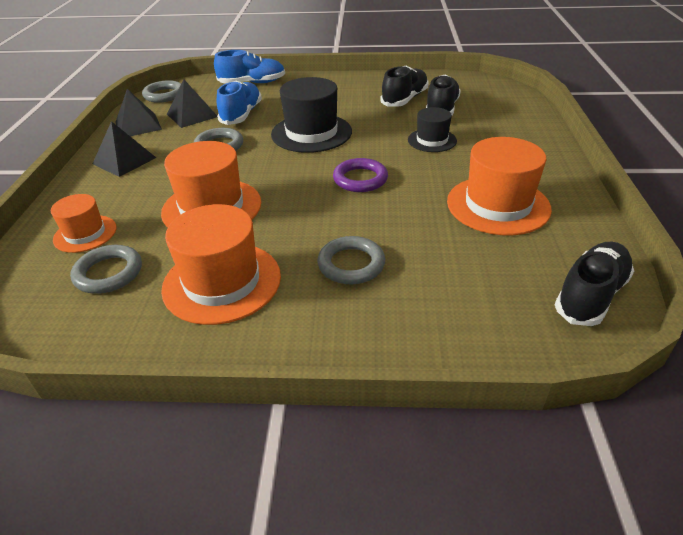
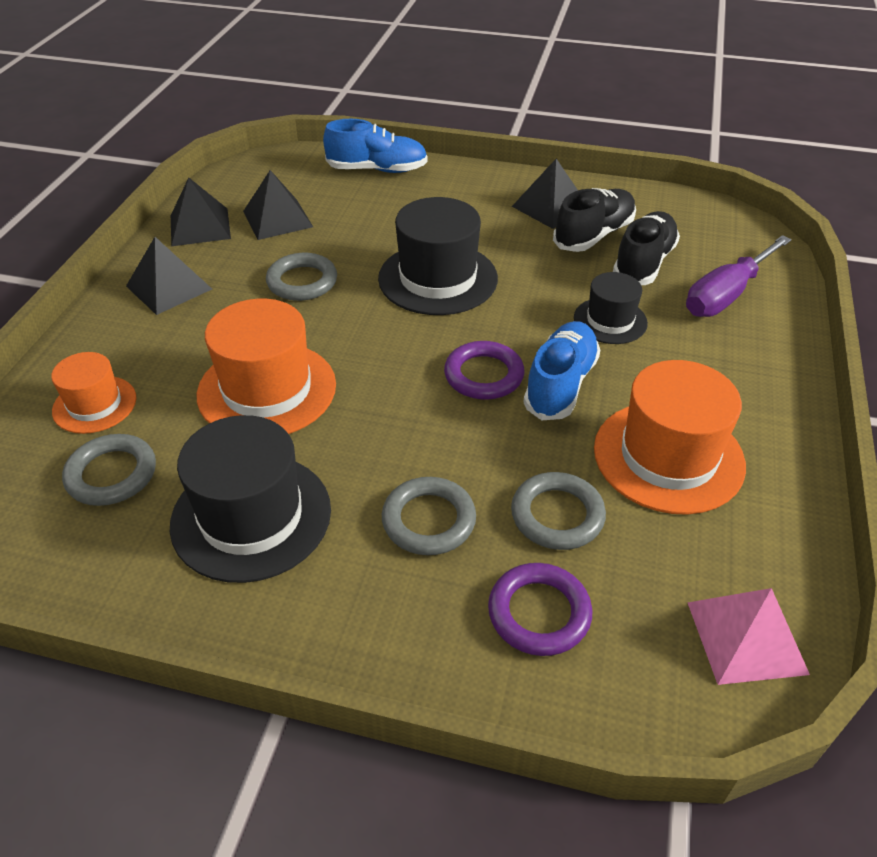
camera: 10 degrees right, 5 degrees up
(164, 95) = (247, 174): grey ring -> grey ring (557, 515)
(222, 282) = (251, 516): orange hat -> black hat
(241, 115) = (347, 229): blue shoe -> blue shoe (560, 384)
(372, 89) = (550, 207): none -> black pyramid
(447, 305) = (539, 613): none -> purple ring
(499, 118) = (726, 294): none -> purple screwdriver
(590, 295) = (746, 637): black shoe -> pink pyramid

